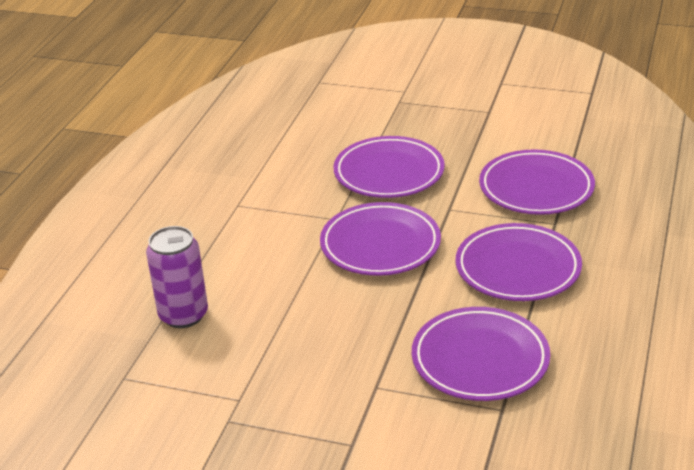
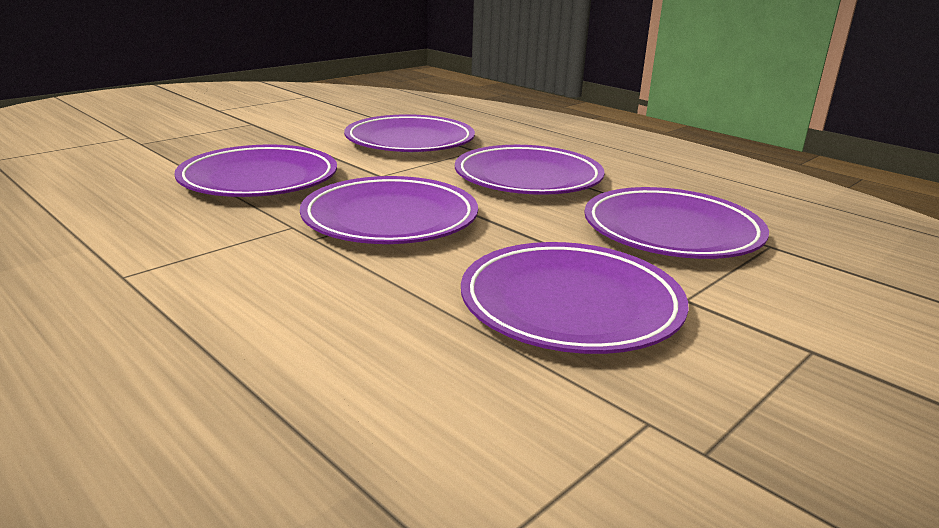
camera: 65 degrees left, 10 degrees down
(183, 315) = (336, 413): purple can -> none
(329, 347) = (570, 305): none -> purple plate

